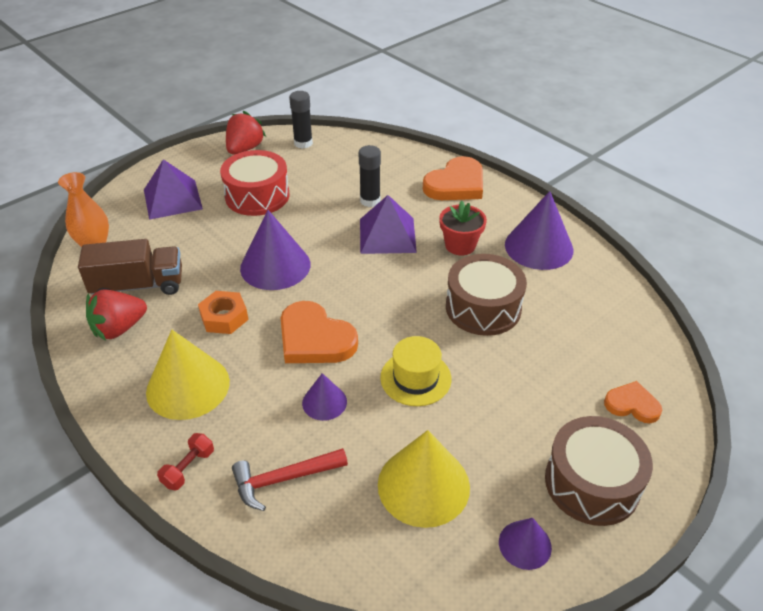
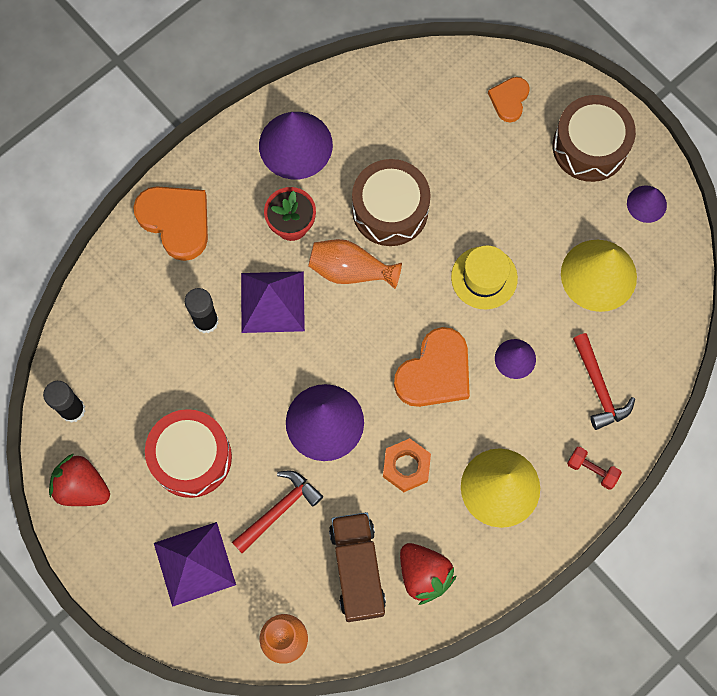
camera: 90 degrees left, 30 degrees up
(204, 241) = (279, 509): none -> red hammer
(418, 281) = (350, 270): none -> orange vase

